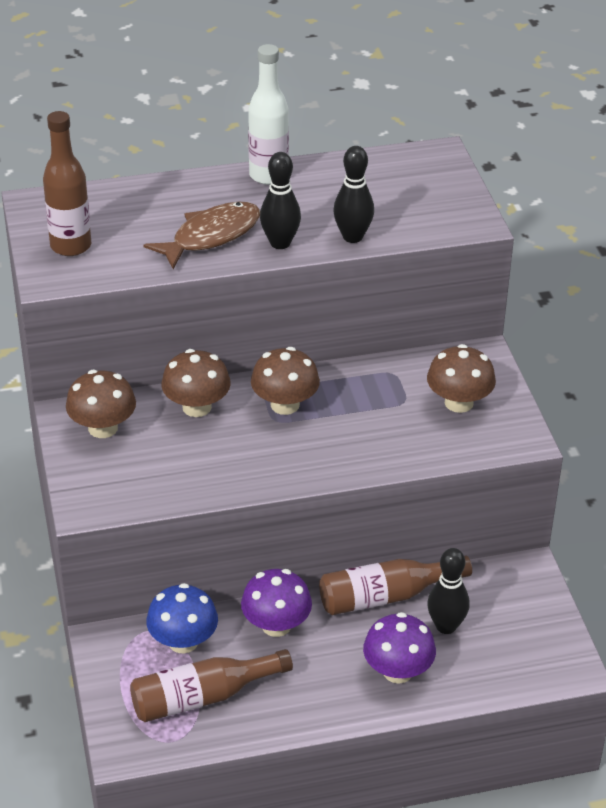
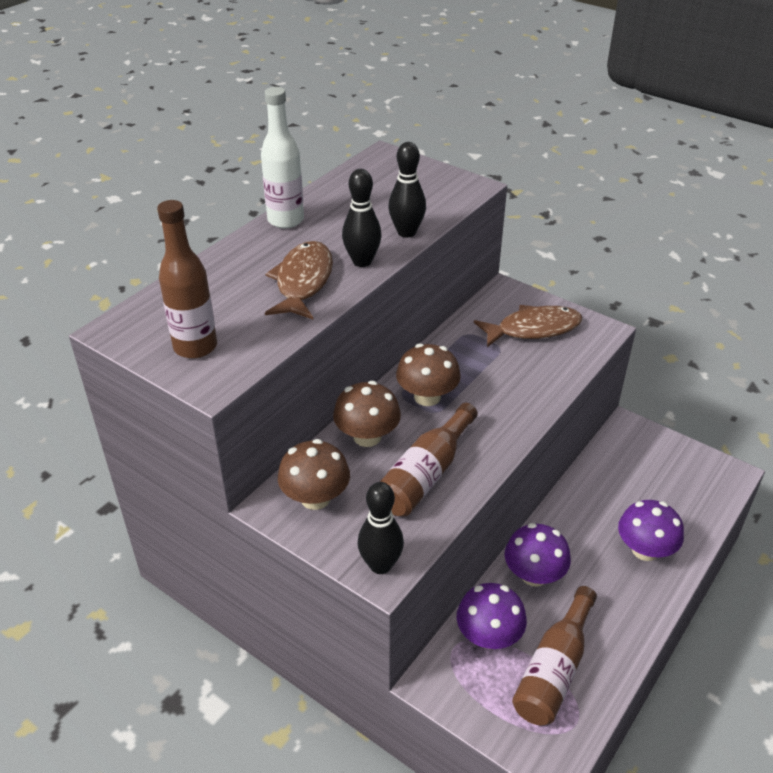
camera: 40 degrees left, 0 degrees up
(183, 641) = (489, 636): blue mushroom -> purple mushroom
(386, 596) = (573, 503): brown bottle -> brown bottle (426, 474)
(446, 626) = (632, 497): black bowling pin -> black bowling pin (380, 565)
(459, 402) = (533, 329): brown mushroom -> brown fish

